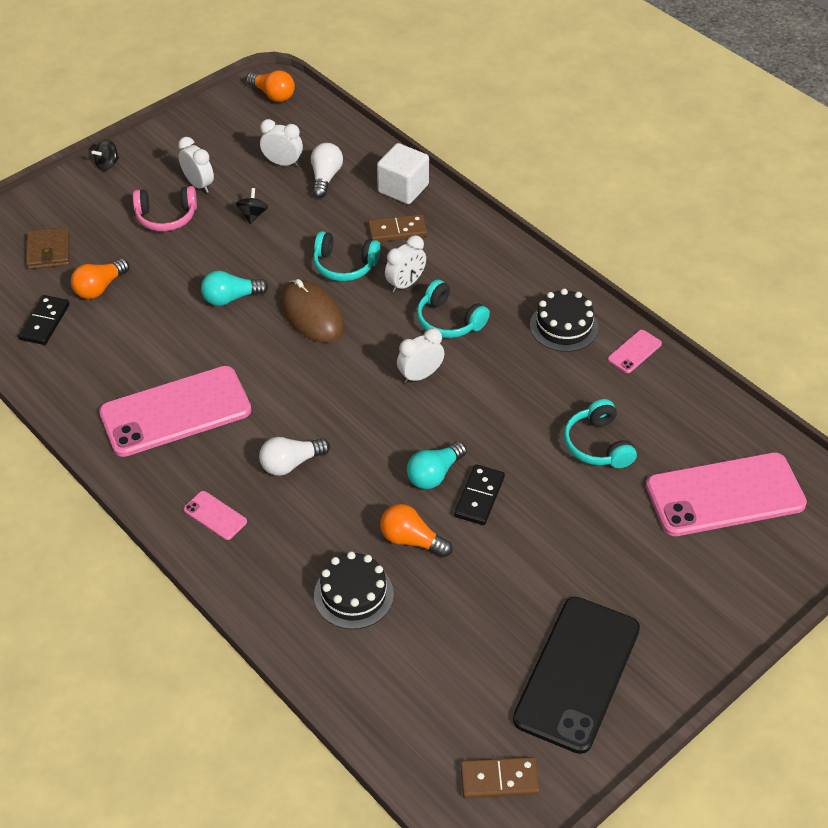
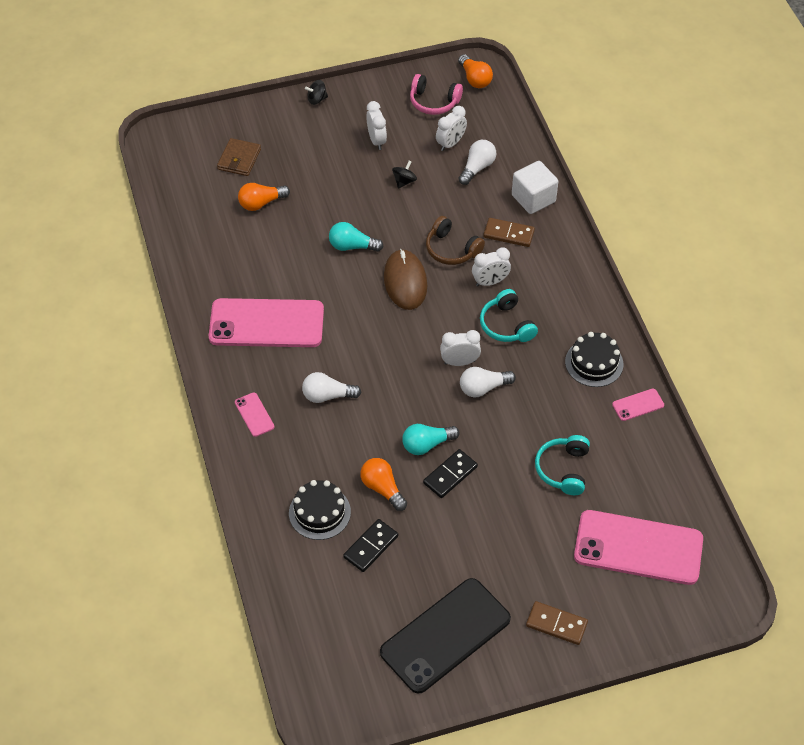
camera: 25 degrees right, 5 degrees up
(44, 322) = (209, 217): black domino -> black domino (370, 546)
(166, 217) = (338, 160): pink headphones -> pink headphones (434, 102)
(283, 163) = (450, 143): white clock -> white clock turned 90 degrees clockwise
(344, 265) = (452, 249): turquoise headphones -> brown headphones
(462, 393) = (483, 388): none -> white light bulb
(499, 779) = (348, 685): brown domino -> brown domino (556, 624)

